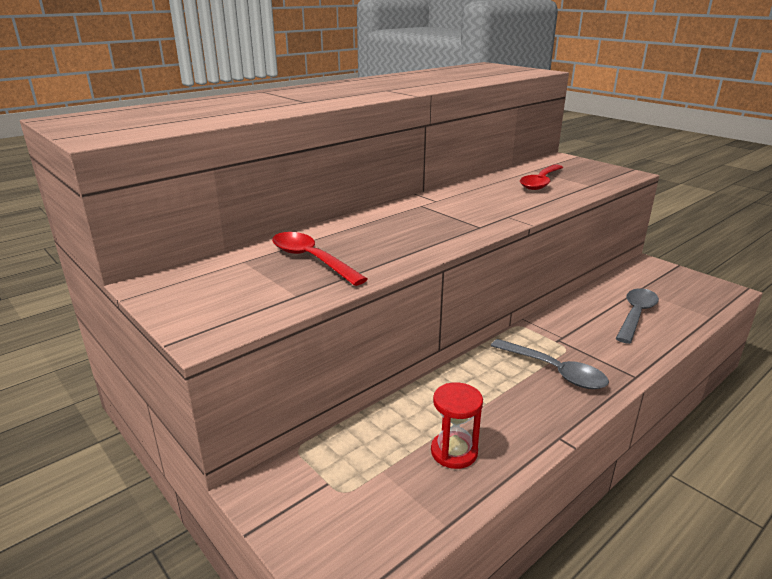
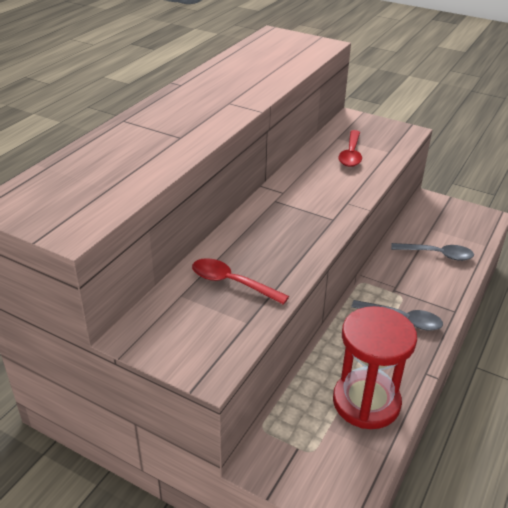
camera: 20 degrees left, 10 degrees up
(454, 452) = (366, 402): red hourglass -> red hourglass, size x2.07
(635, 315) = (437, 254): grey spoon -> grey spoon turned 90 degrees clockwise

